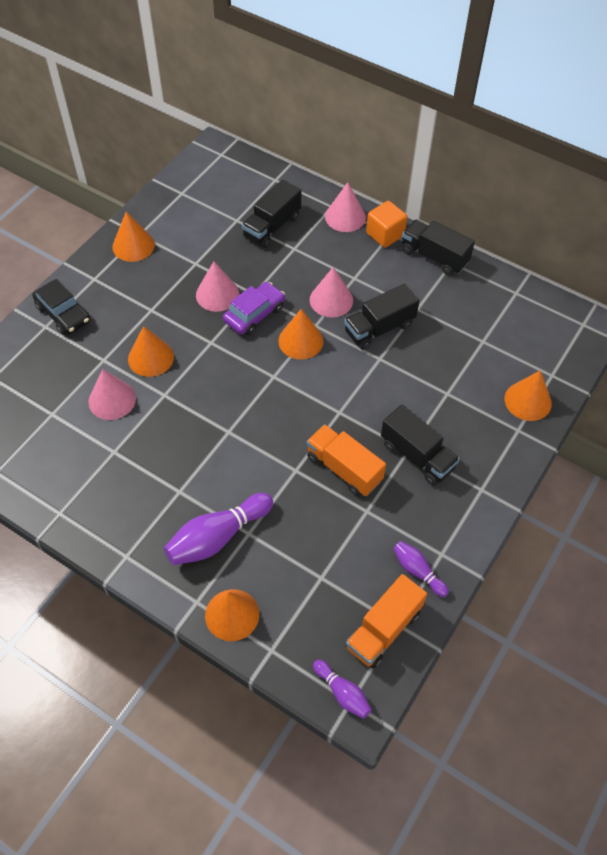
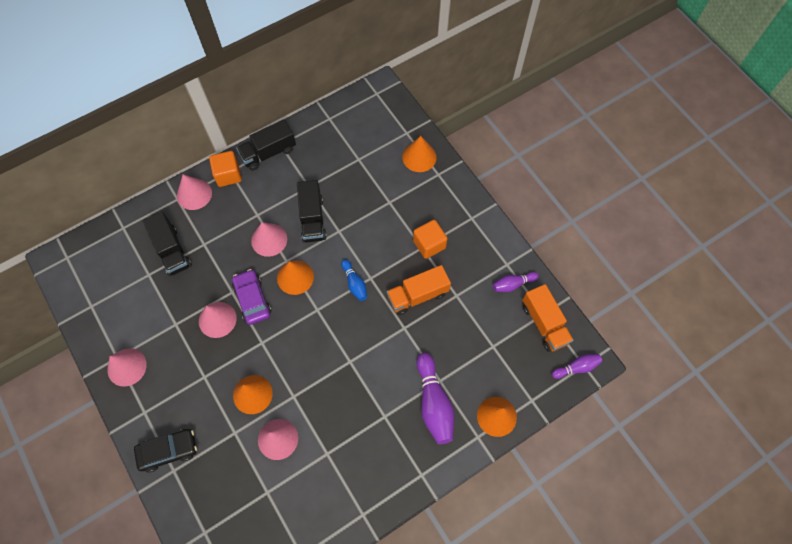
camera: 65 degrees left, 10 degrees up
(133, 245) = (127, 367): orange cone -> pink cone
(324, 399) = (354, 283): none -> blue bowling pin
(417, 456) = (429, 244): black truck -> orange cube

